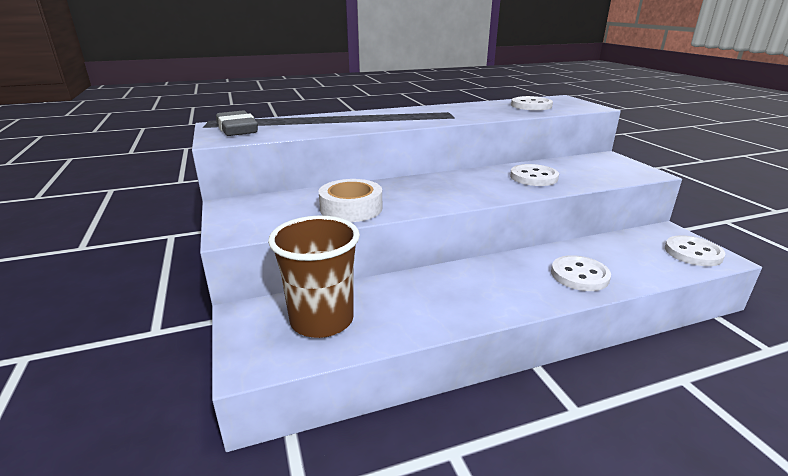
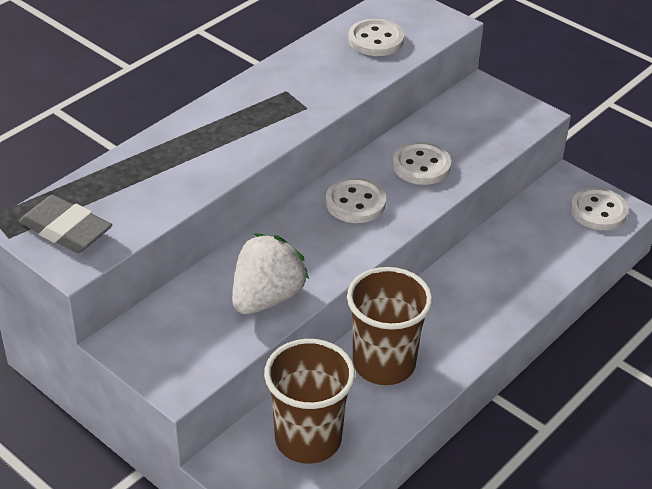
camera: 30 degrees left, 15 degrees up
(351, 208) = (267, 298): white tape -> white strawberry
(430, 292) = (384, 364): none -> brown cup
(579, 275) = (508, 285): white button -> white button (355, 203)

